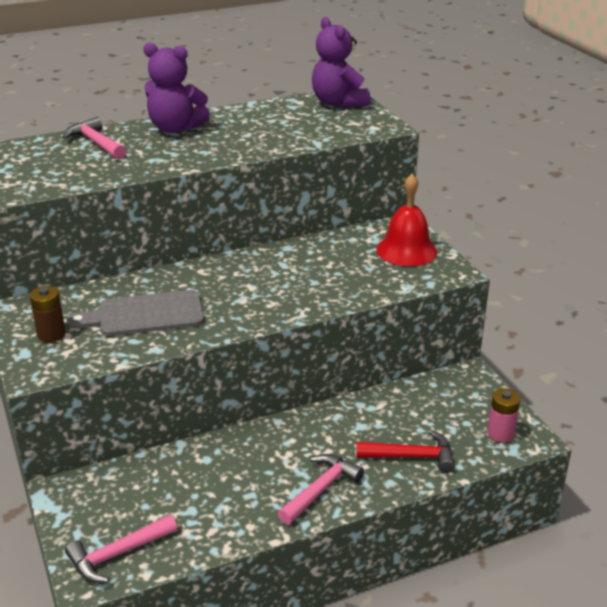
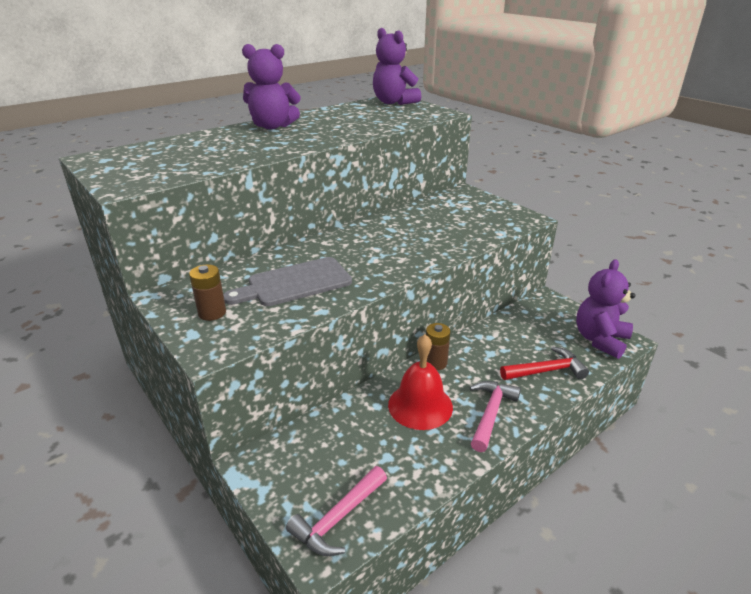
camera: 15 degrees left, 0 degrees up
(96, 143) = (207, 141): pink hammer -> none
(292, 426) = (435, 363): none -> brown battery
(406, 250) = (481, 208): red bell -> red bell (420, 405)
(500, 433) = (600, 340): pink battery -> purple teddy bear

